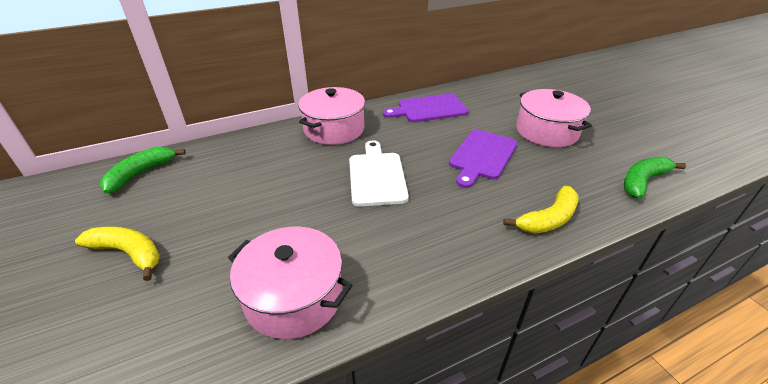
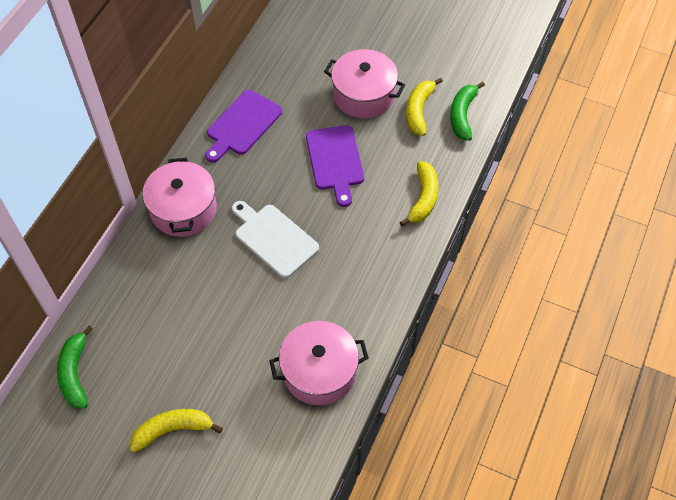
camera: 40 degrees left, 20 degrees up
(594, 160) = (419, 110): none -> yellow banana

